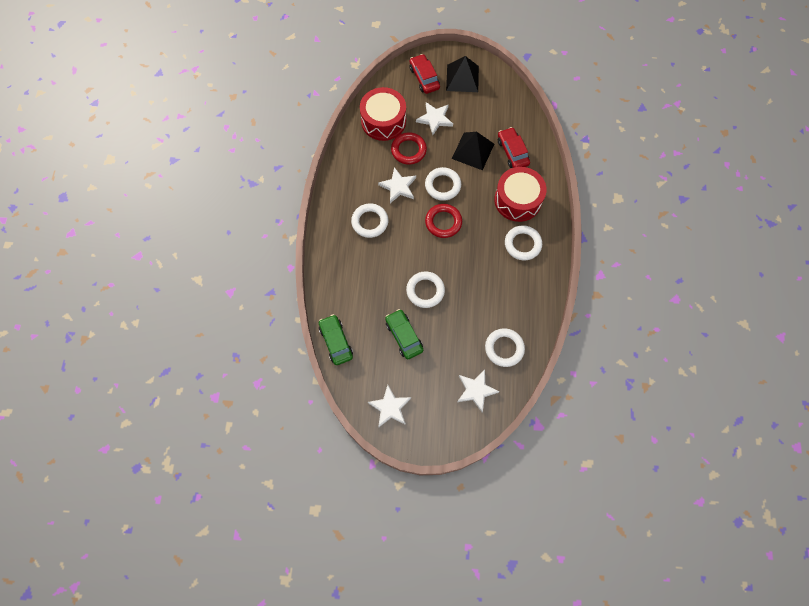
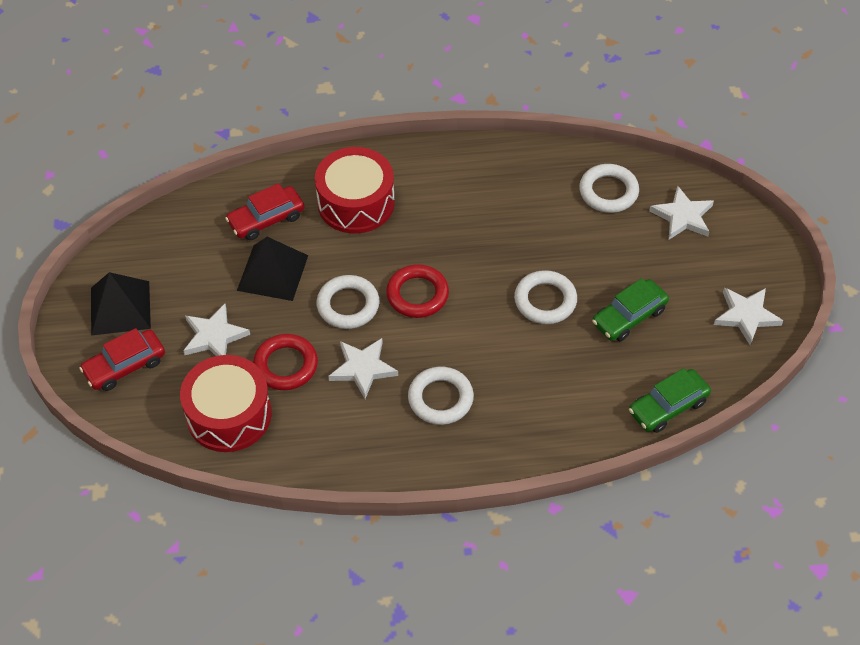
camera: 100 degrees left, 15 degrees down
(522, 244) = (433, 188): white ring -> none

